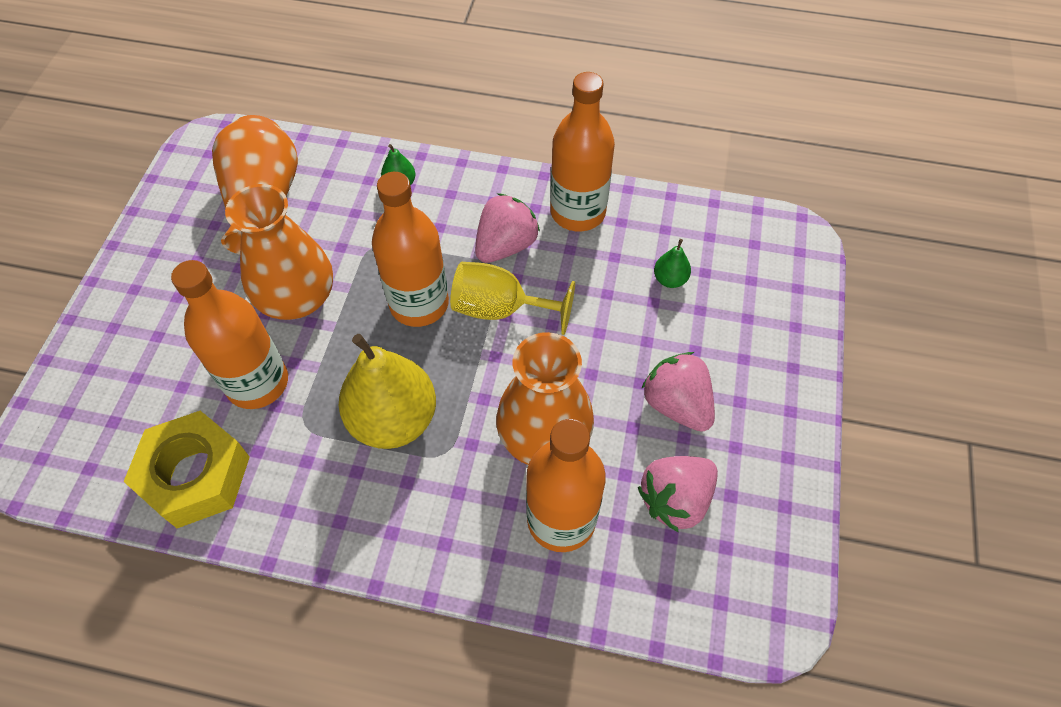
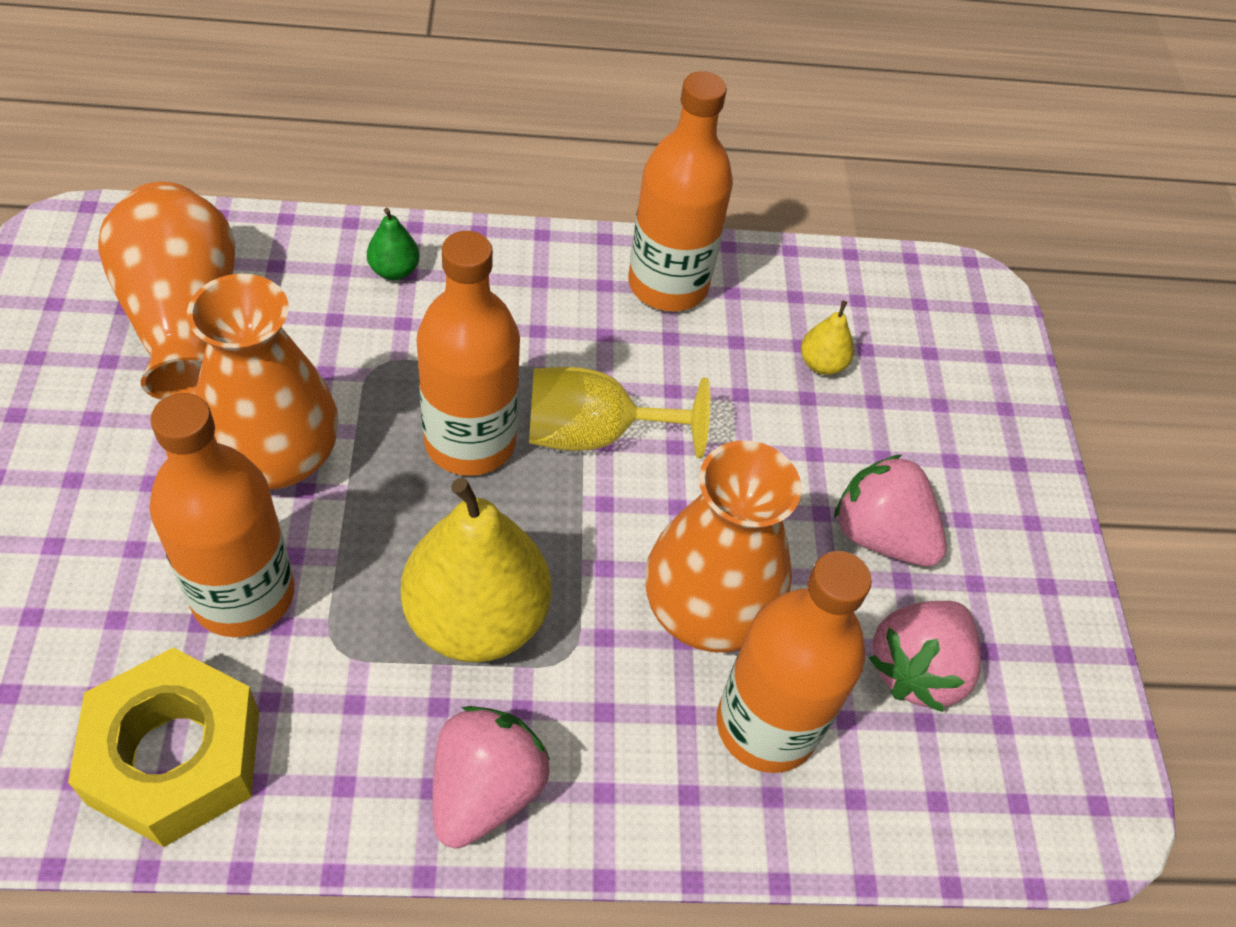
camera: 20 degrees left, 5 degrees down
(505, 246) = (577, 343): pink strawberry -> pink strawberry (485, 790)
(670, 279) = (821, 364): green pear -> yellow pear

